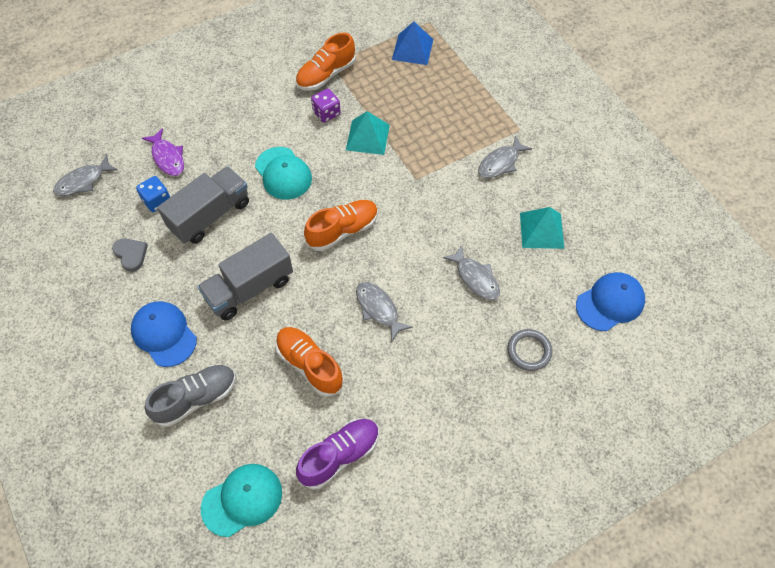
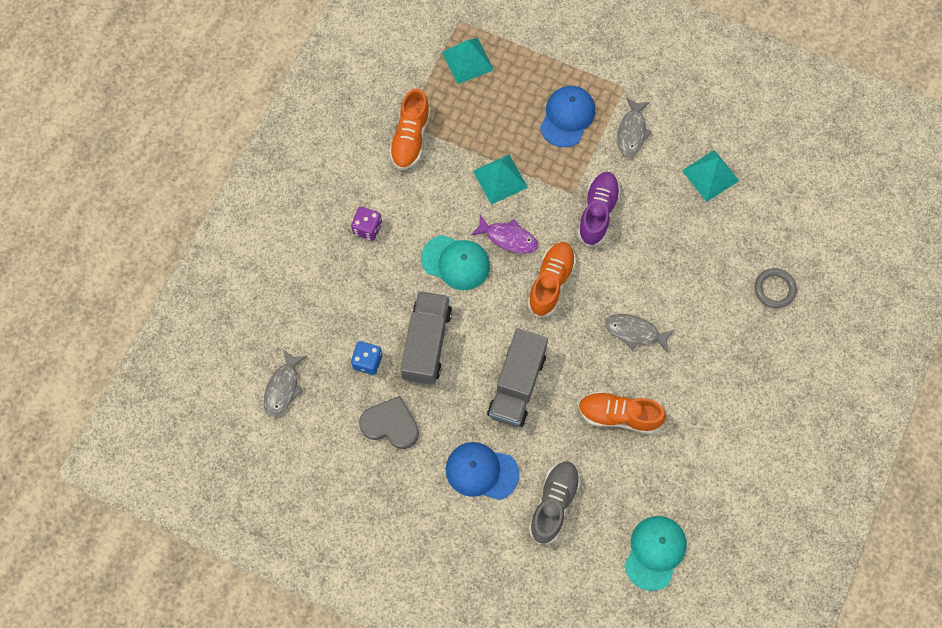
camera: 35 degrees left, 10 degrees up
(131, 255) = (390, 424): grey heart -> grey heart, size x1.50
(167, 157) = (339, 314): purple fish -> purple fish (508, 238)
(326, 113) = (444, 178): purple dice -> purple dice (367, 228)
(339, 456) = (699, 469): purple shoe -> purple shoe (597, 213)
(412, 49) = (467, 60): blue pyramid -> turquoise pyramid
(475, 278) = (689, 253): grey fish -> none
(610, 302) = (806, 206): blue cap -> blue cap (567, 117)

